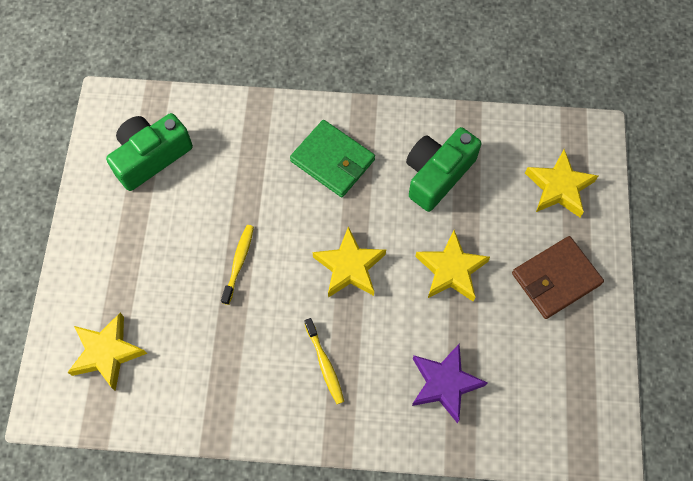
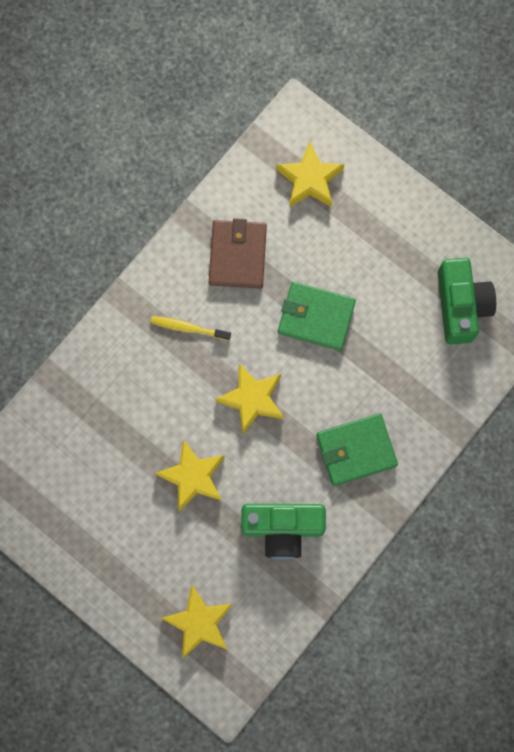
camera: 125 degrees right, 10 degrees up
(239, 262) = (316, 317): yellow toothbrush -> green wallet
(437, 174) = (282, 528): green camera -> green camera turned 105 degrees clockwise
(444, 383) = (110, 405): purple star -> none
(556, 278) = (126, 555): brown wallet -> brown wallet (238, 255)

